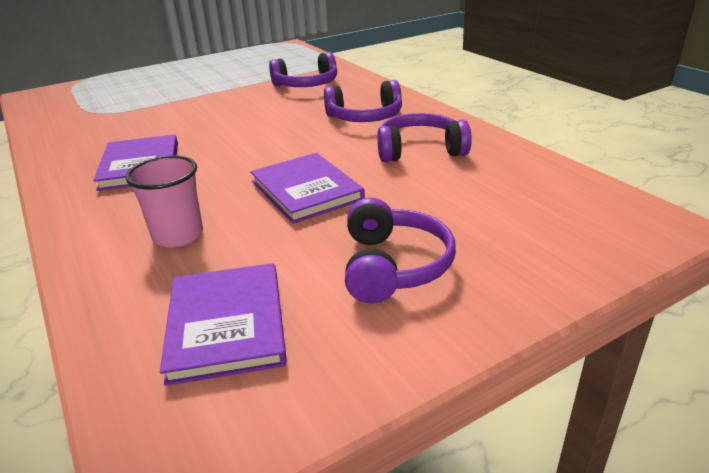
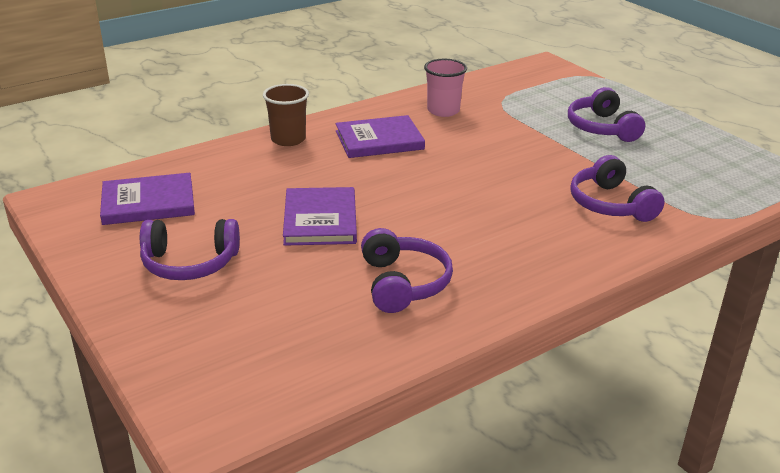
camera: 85 degrees right, 0 degrees up
(95, 221) = (288, 139): none -> brown cup
(178, 235) = (259, 172): pink cup -> pink cup (443, 111)
(306, 190) = (320, 220): purple book -> purple book turned 60 degrees counterclockwise
(365, 117) = (501, 248): purple headphones -> purple headphones (602, 128)

